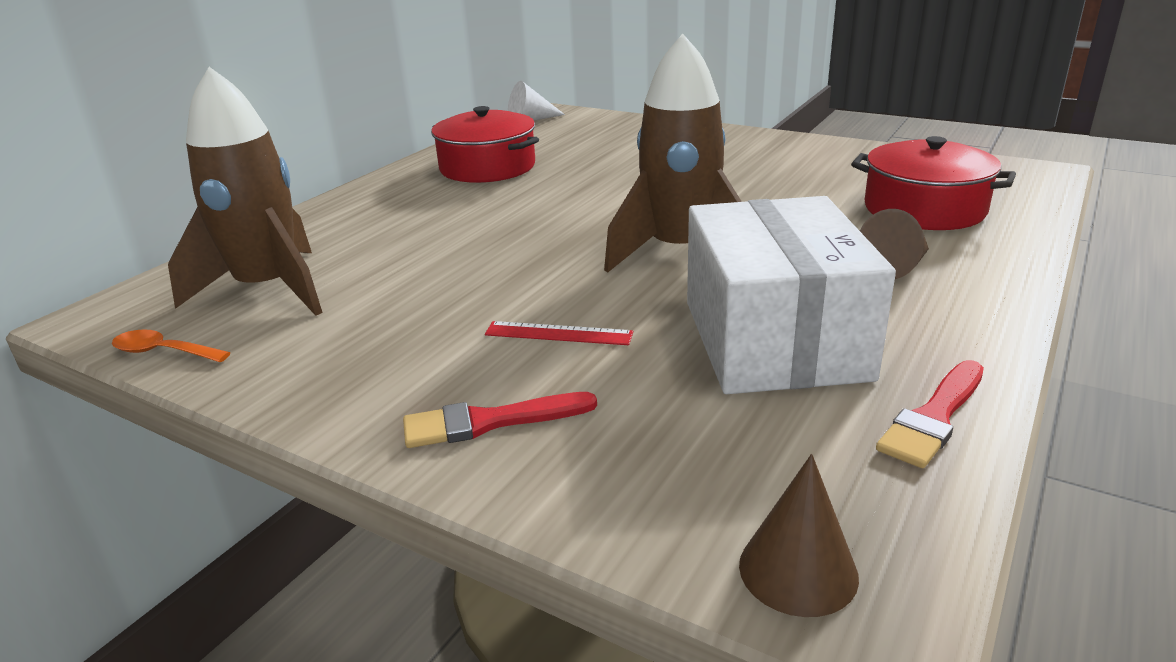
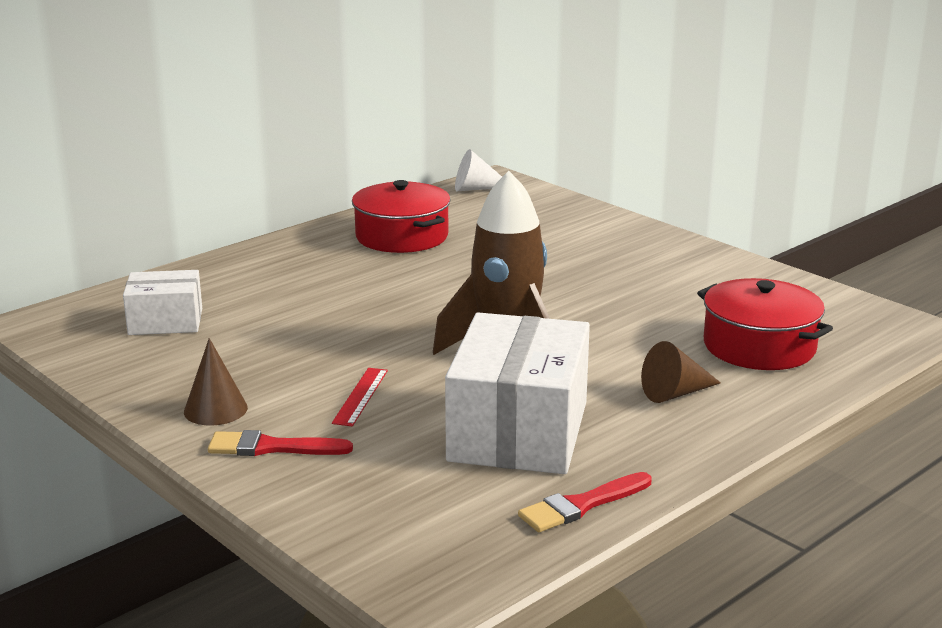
camera: 15 degrees right, 5 degrees down
(163, 352) = (75, 357): orange spoon -> none
(268, 289) = (165, 322): brown rocket -> white box
(558, 333) = (360, 396): red ruler -> red ruler turned 75 degrees clockwise
(798, 570) = (404, 568): brown cone -> brown cone (215, 409)

